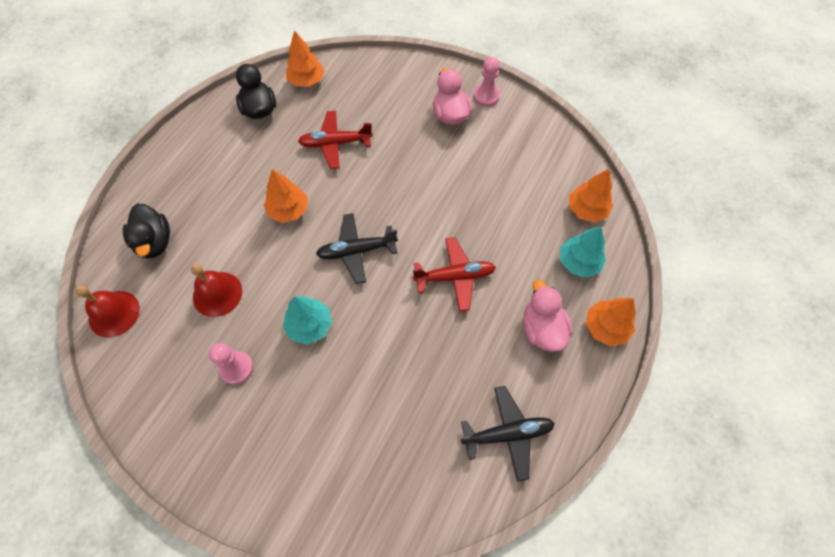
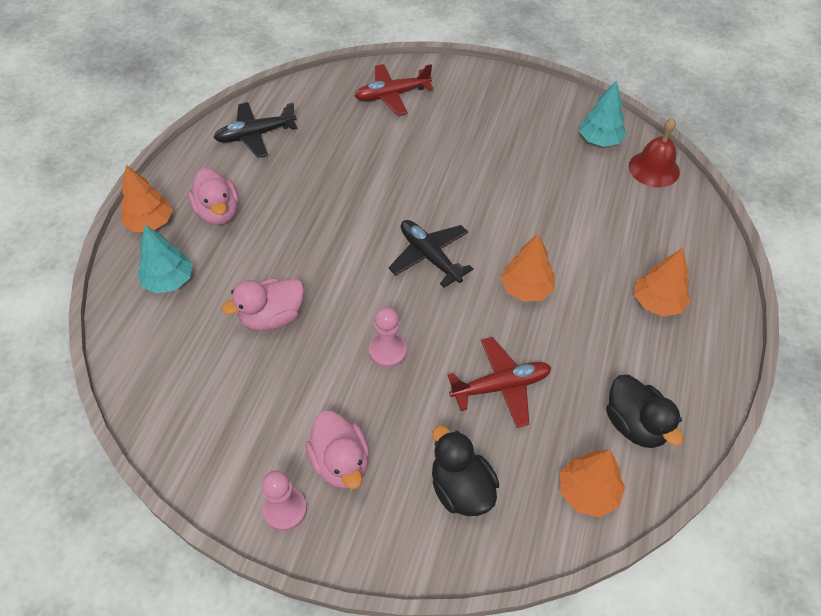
camera: 170 degrees right, 10 degrees down
(155, 242) = (660, 234): black duck -> black duck (461, 488)
(217, 294) = (562, 197): red bell -> none
(236, 368) = (512, 146): pink pawn -> pink pawn (388, 351)
(309, 325) = (456, 185): turquoise tree -> turquoise tree (600, 140)
(357, 251) = (429, 257): black plane -> black plane turned 105 degrees counterclockwise
(455, 277) = (313, 246): red plane -> red plane (392, 95)
(492, 217) = (272, 317): none -> pink duck
(586, 210) = (148, 344): orange tree -> orange tree (657, 302)

